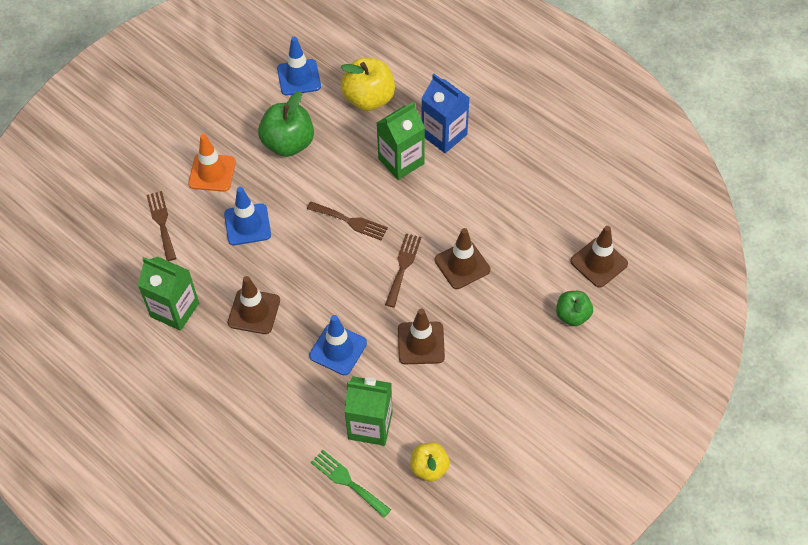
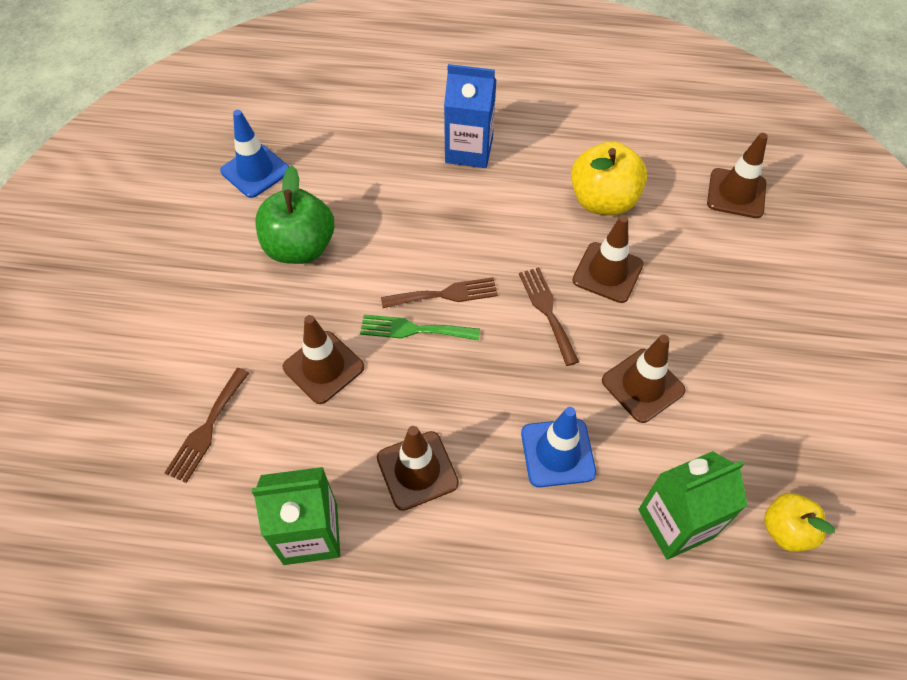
camera: 35 degrees left, 0 degrees up
(162, 222) = (207, 428): brown fork -> brown fork turned 105 degrees counterclockwise
(212, 173) = (229, 330): orange traffic cone -> none
(247, 224) = (323, 367): blue traffic cone -> brown traffic cone
(348, 481) = (714, 617): green fork -> green fork (414, 329)
(369, 99) = (355, 154): yellow apple -> yellow apple (603, 201)
(401, 161) = (446, 200): green carton -> none
(572, 315) = (763, 260): green apple -> none

